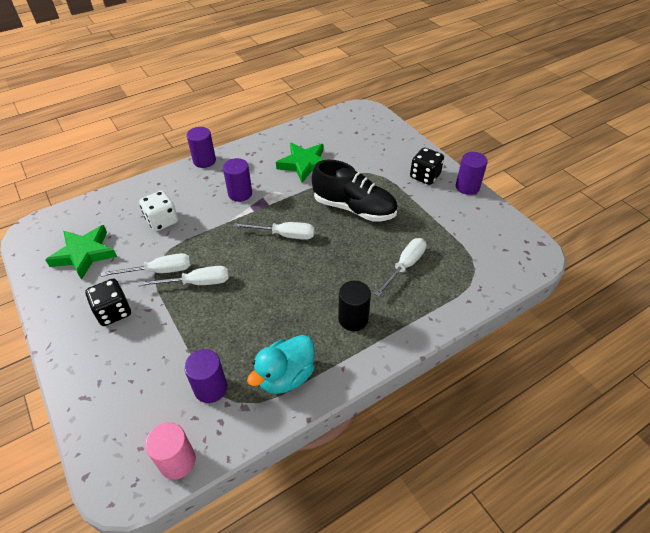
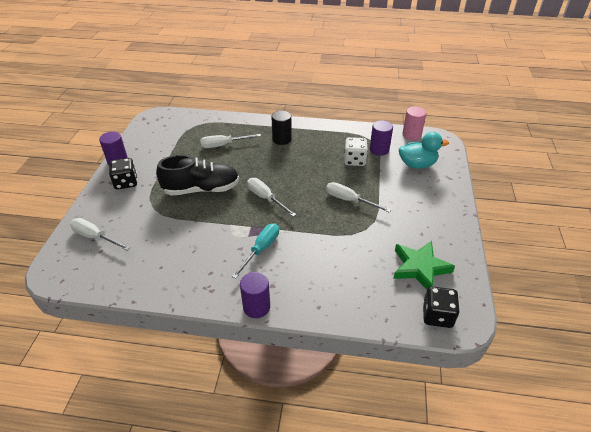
camera: 140 degrees left, 5 degrees down
(113, 312) = (414, 211): black dice -> black dice (437, 316)
(160, 271) = (369, 221): white screwdriver -> white screwdriver (95, 237)
(162, 221) = (341, 261): white dice -> white dice (354, 160)
(240, 193) = (261, 249): purple cylinder -> turquoise screwdriver
(286, 376) = (339, 136): turquoise duck -> turquoise duck (417, 164)
(304, 164) = (183, 245): green star -> none
(354, 208) = (201, 189): black shoe -> black shoe turned 105 degrees clockwise

